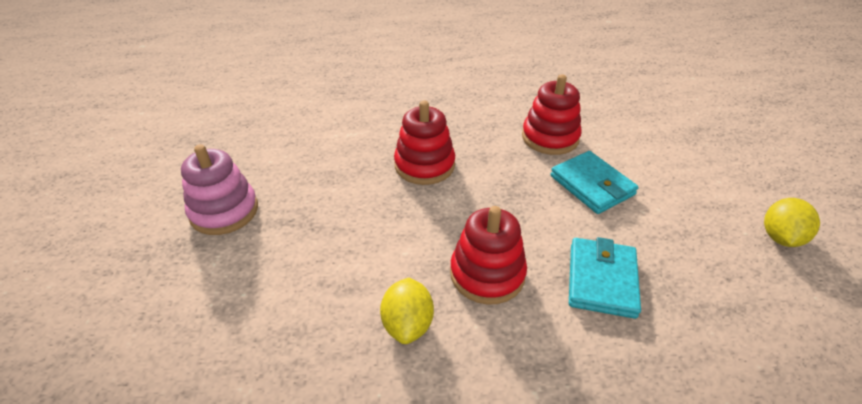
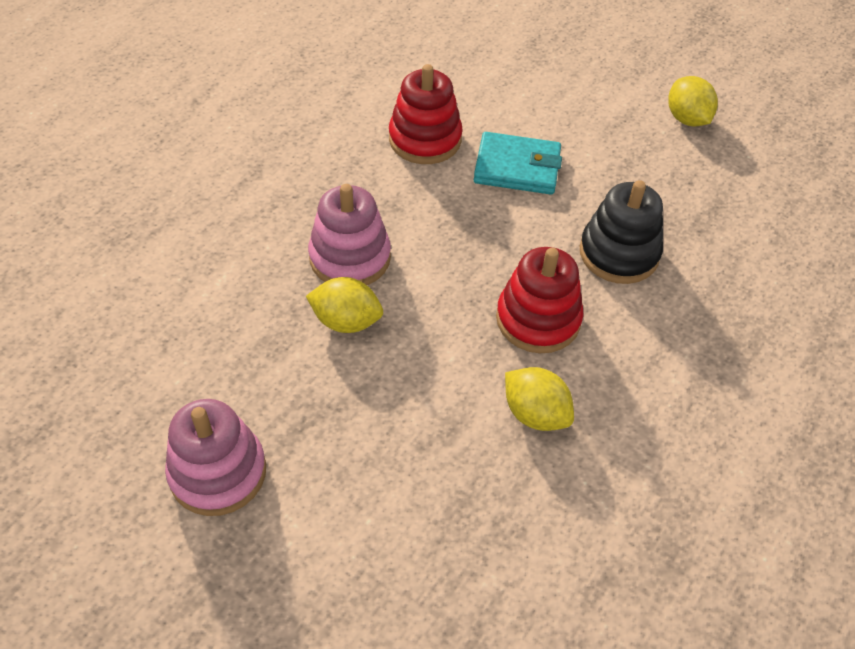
camera: 50 degrees left, 10 degrees up
(378, 192) = (346, 321): none -> yellow lemon
(424, 165) = (350, 257): red stacking toy -> pink stacking toy
(601, 280) = (619, 253): turquoise wallet -> black stacking toy

